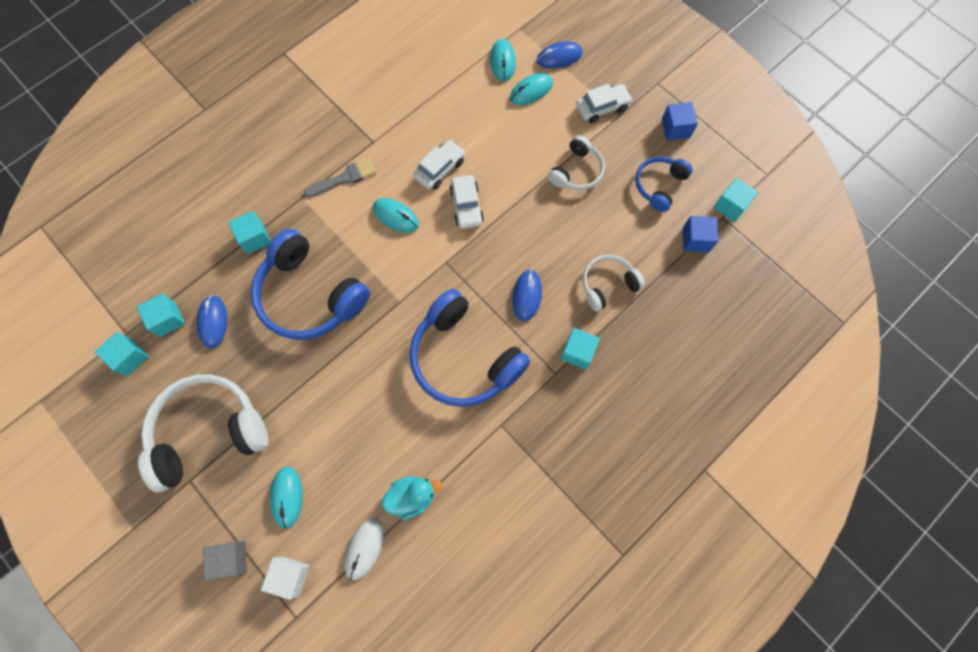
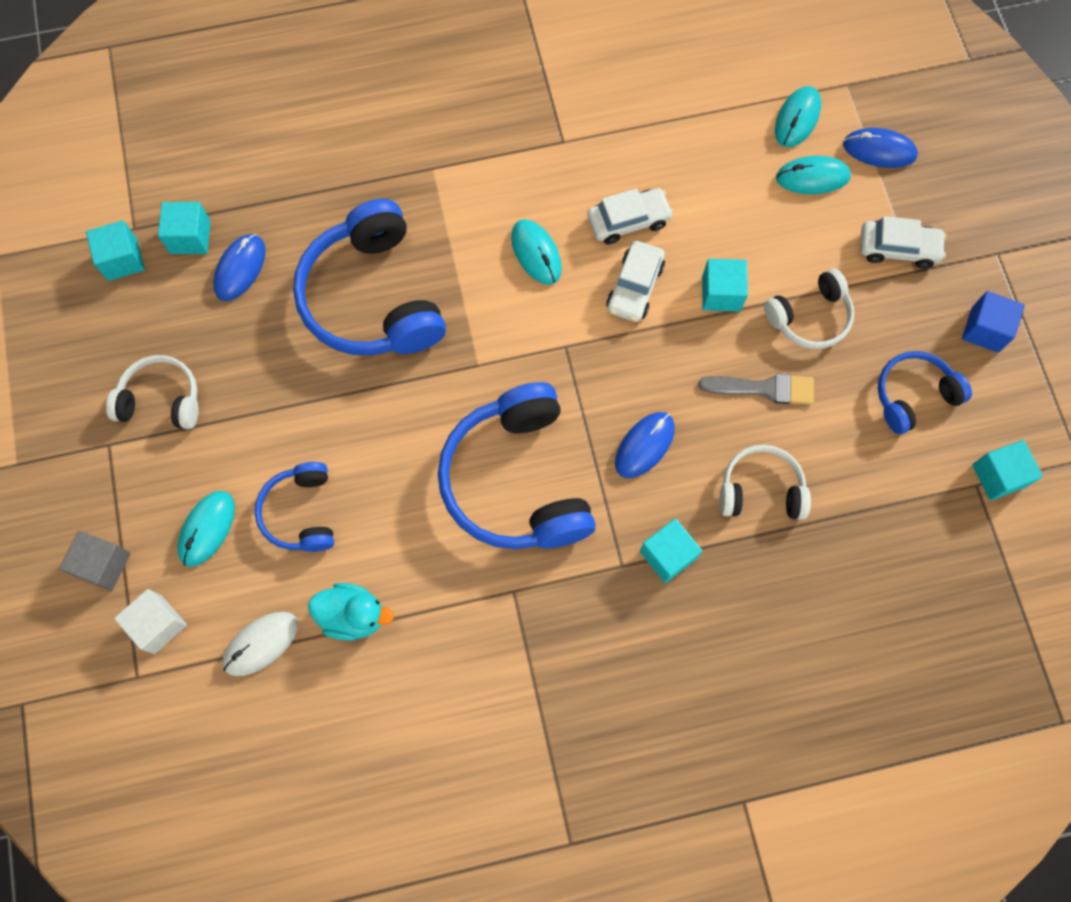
camera: 30 degrees right, 0 degrees up
(208, 432) = (161, 399): white headphones -> white headphones, size x0.54
(255, 238) = (347, 190): turquoise cube -> turquoise cube (721, 293)
(342, 452) = (301, 512): none -> blue headphones
(344, 178) = (499, 170): grey brush -> grey brush (763, 388)
(695, 240) = (919, 495): blue cube -> none

